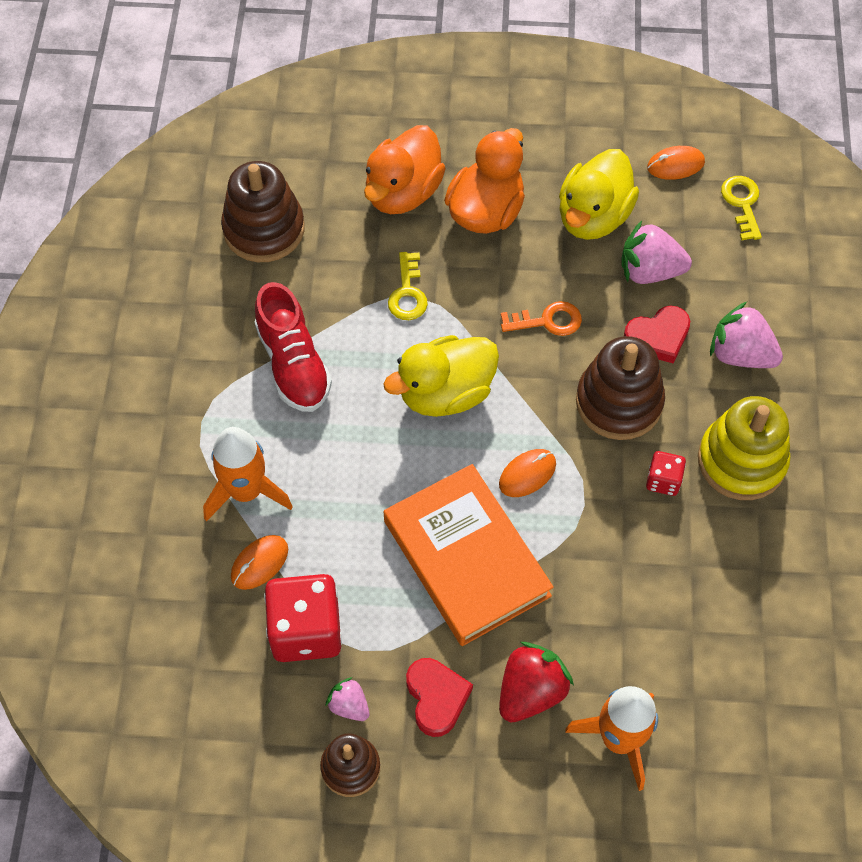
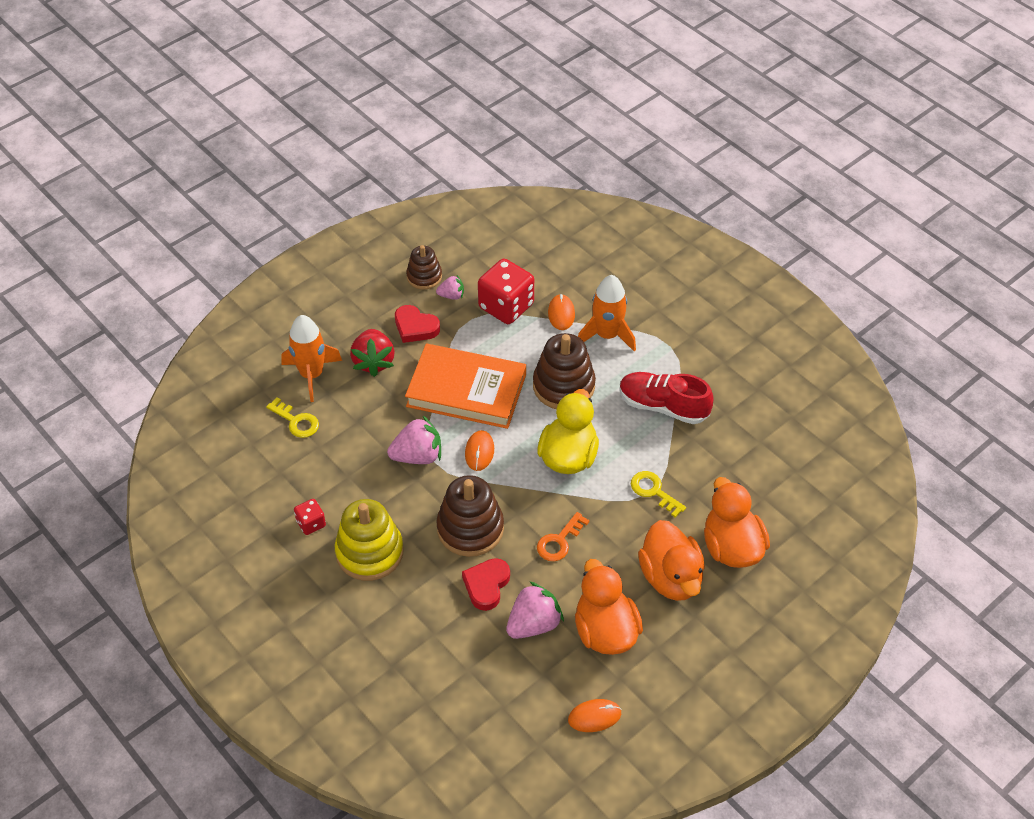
camera: 135 degrees right, 10 degrees down
(264, 229) = (775, 459): brown stacking toy -> brown stacking toy (563, 386)
(593, 217) = (605, 631): yellow duck -> orange duck
(663, 480) = (403, 506): red dice -> red dice (311, 523)
(675, 165) = (594, 717): orange mouse -> orange mouse turned 45 degrees clockwise
(740, 354) = (427, 616): pink strawberry -> pink strawberry (418, 456)
(742, 203) = (523, 725): yellow key -> yellow key (296, 421)

